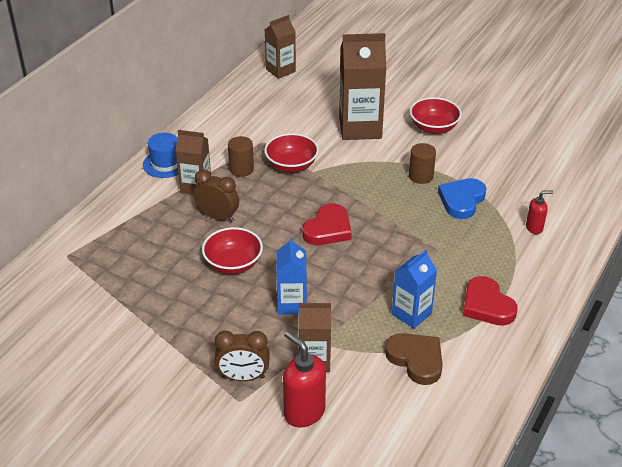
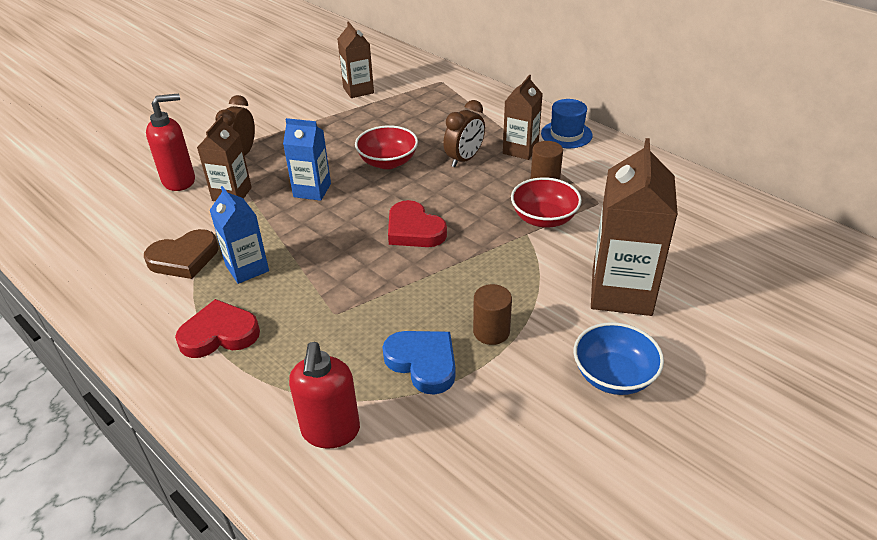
camera: 105 degrees right, 0 degrees up
(280, 70) = (777, 237): brown carton -> brown carton (358, 90)
(434, 128) = (613, 376): red bowl -> blue bowl
(534, 228) = (330, 431): red soap dispenser -> red soap dispenser, size x1.78

